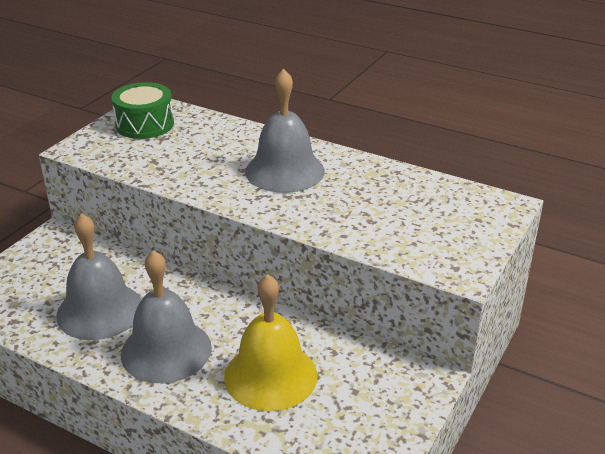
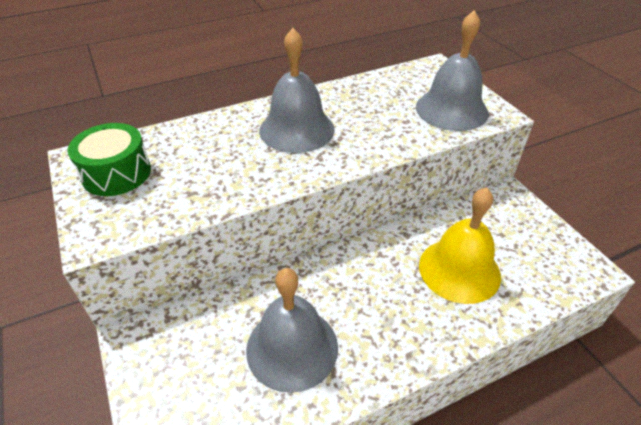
camera: 55 degrees left, 10 degrees up
(166, 350) = (385, 321): grey bell -> grey bell (451, 109)

